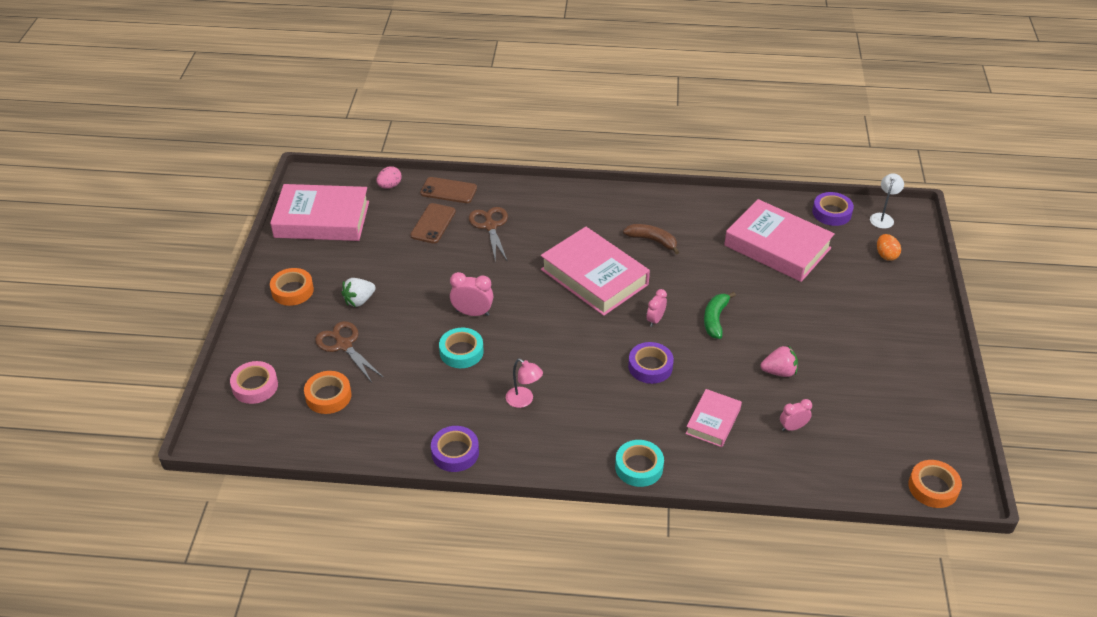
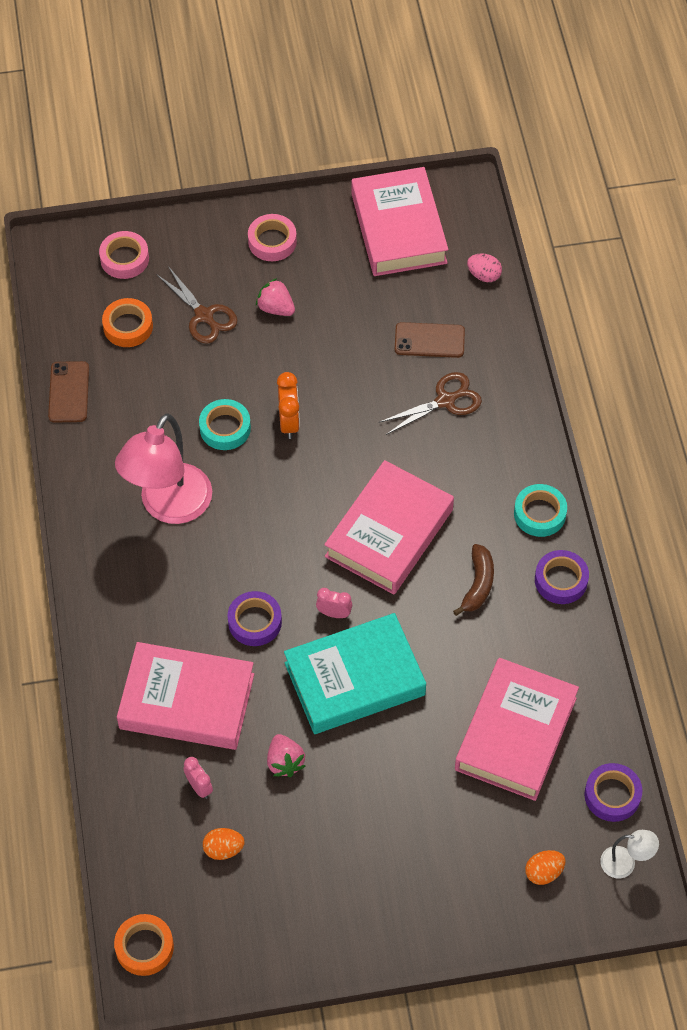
camera: 75 degrees right, 15 degrees up
(292, 290) = (272, 241): orange tape -> pink tape
(344, 345) = (204, 316): brown scissors -> brown scissors turned 105 degrees clockwise
(359, 300) = (276, 308): white strawberry -> pink strawberry
(448, 191) = (497, 339): brown phone -> brown phone (68, 392)
(455, 452) = (81, 461): purple tape -> purple tape (561, 580)
(472, 313) = (289, 422): pink clock -> orange clock
(524, 400) = (169, 506): pink lamp -> pink lamp, size x2.25
(639, 467) = (102, 638): turquoise tape -> turquoise tape (539, 514)
(713, 421) = (187, 701): pink book -> pink book, size x1.87
(715, 319) = (354, 679): green banana -> turquoise book
(850, 422) = (223, 849): none -> orange egg

